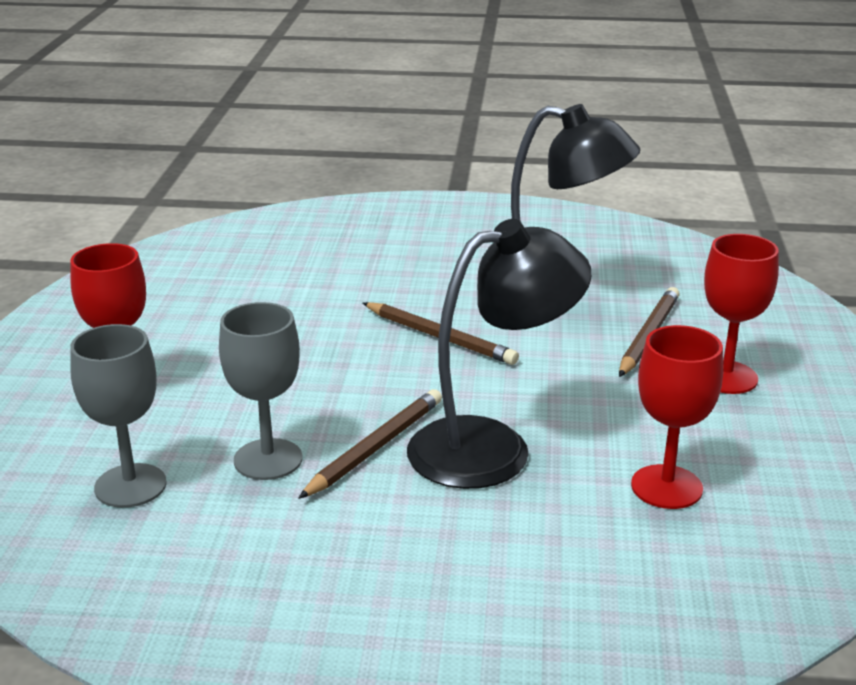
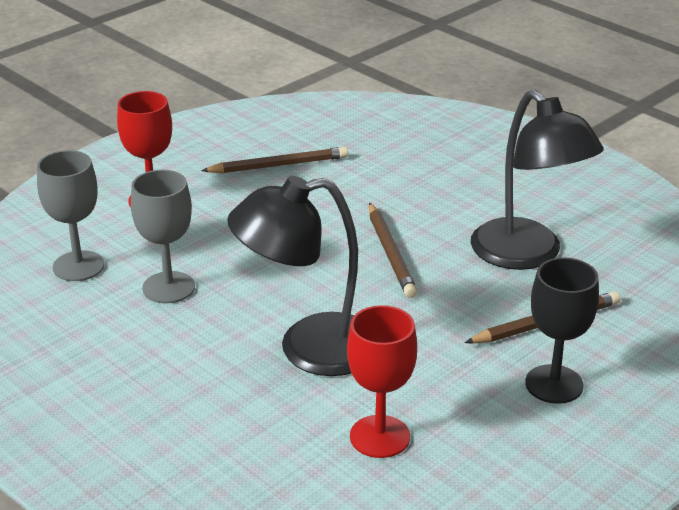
camera: 40 degrees right, 5 degrees up
(376, 447) = (239, 312): brown pencil -> brown pencil (279, 165)
(492, 447) = (309, 349): black lamp -> black lamp turned 150 degrees clockwise
(726, 377) = (554, 384): red goblet -> black goblet

